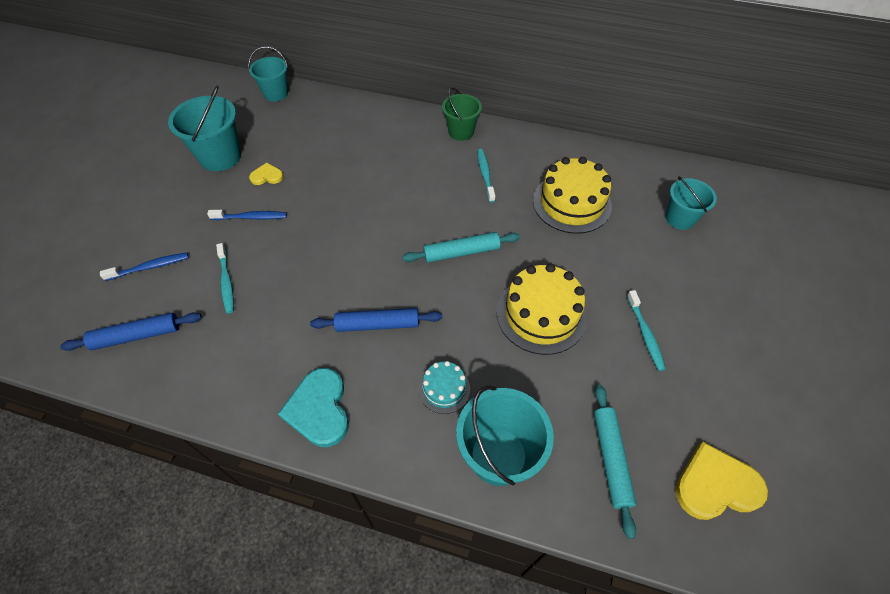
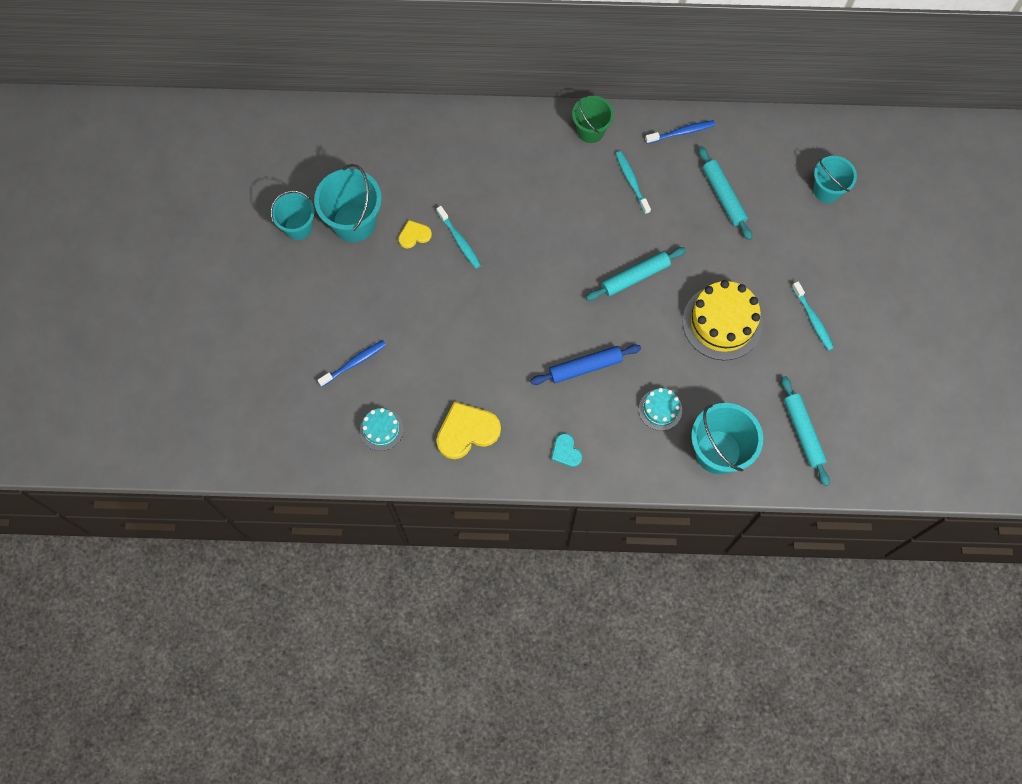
camera: 15 degrees left, 15 degrees up
(137, 336) = (381, 429): blue rolling pin -> turquoise cake
(226, 282) = (433, 360): turquoise toothbrush -> turquoise toothbrush (459, 240)
(251, 217) = (422, 287): blue toothbrush -> blue toothbrush (681, 132)
(276, 93) = (371, 123): turquoise bucket -> turquoise bucket (298, 227)
(319, 409) = (566, 451): turquoise heart -> turquoise heart, size x0.54
(571, 203) = (723, 196): yellow cake -> turquoise rolling pin
(716, 485) = (882, 432): yellow heart -> yellow heart (467, 431)

